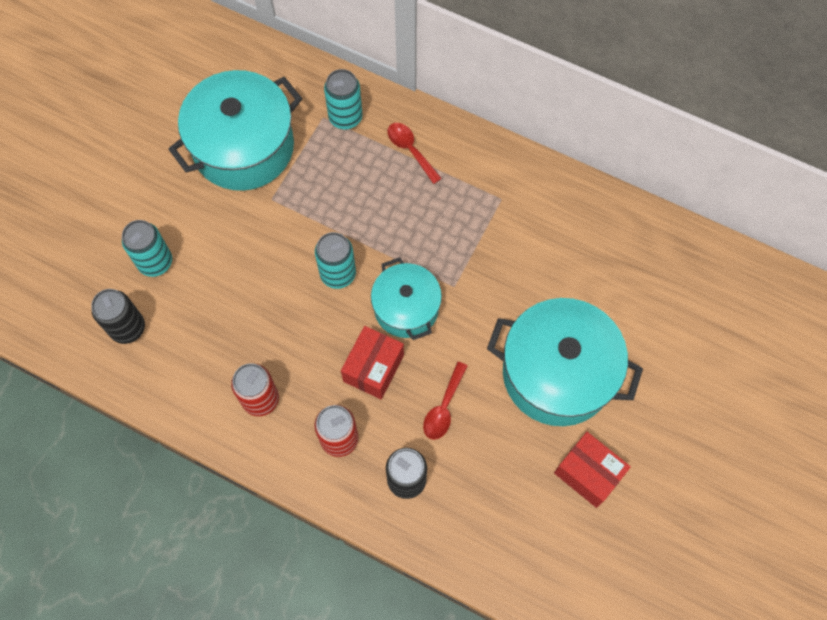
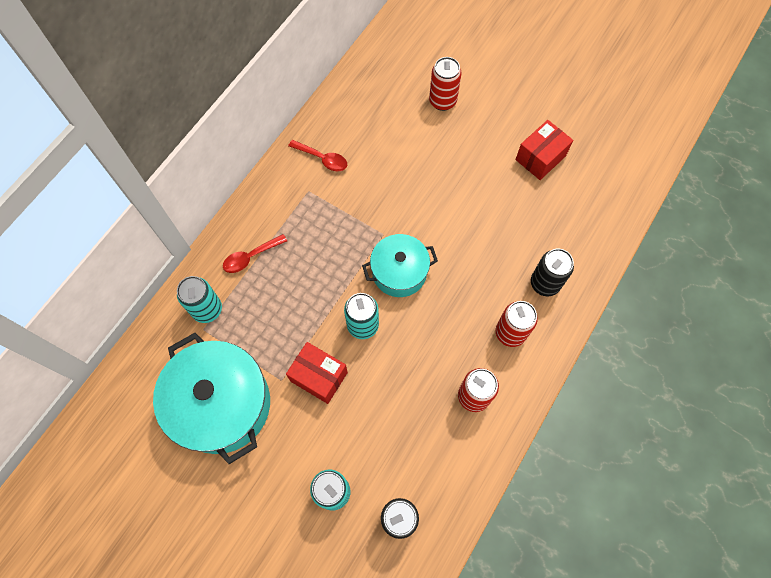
camera: 85 degrees left, 0 degrees up
(373, 368) = (450, 302): red box -> red box (319, 377)
(444, 407) = (486, 251): red spoon -> red spoon (322, 159)
(557, 373) = (462, 168): turquoise pot -> none
(656, 343) = (442, 101): none -> red can

